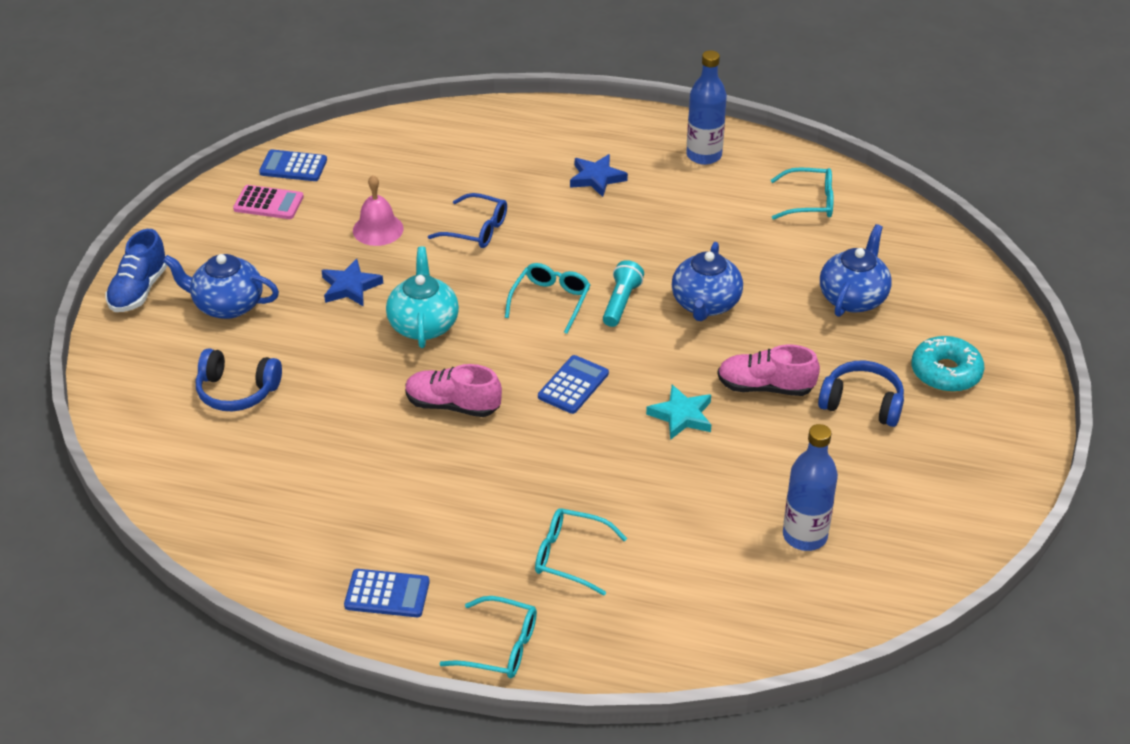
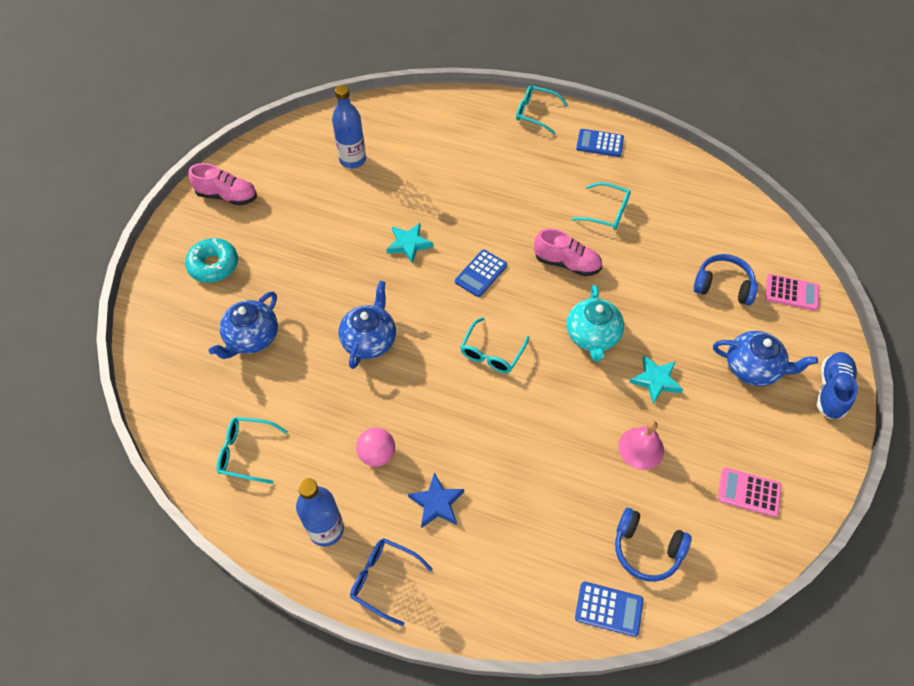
camera: 175 degrees left, 15 degrees up
(144, 389) = (791, 293): none -> pink calculator
(293, 166) = (737, 546): blue calculator -> blue calculator (608, 609)
(350, 287) = (655, 380): blue star -> turquoise star
(477, 230) = (552, 440): blue glasses -> blue glasses (384, 579)
(570, 556) = (493, 157): turquoise glasses -> turquoise glasses (607, 212)
(621, 302) = (435, 347): turquoise flashlight -> none
(668, 208) = (377, 454): none -> pink ball
(765, 387) = (345, 262): pink shoe -> pink shoe (227, 196)
(862, 403) = (283, 245): blue headphones -> blue headphones (646, 549)

